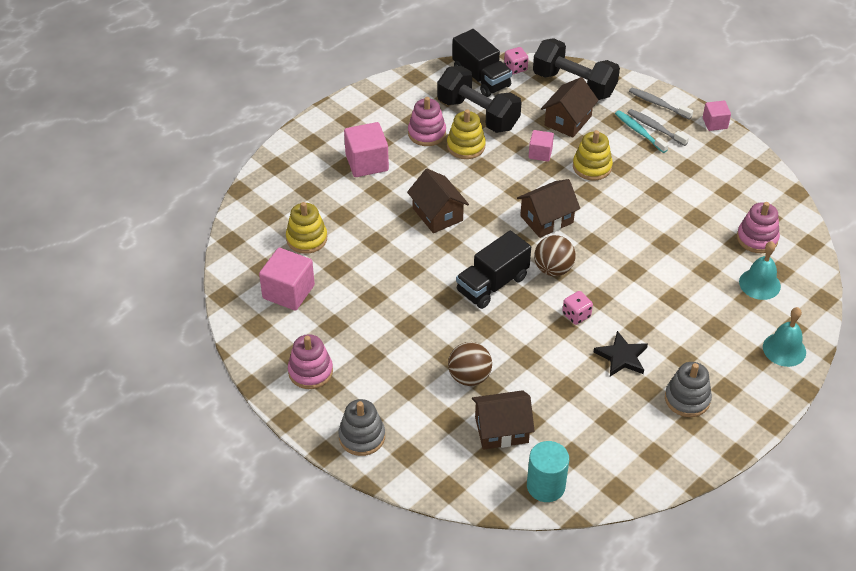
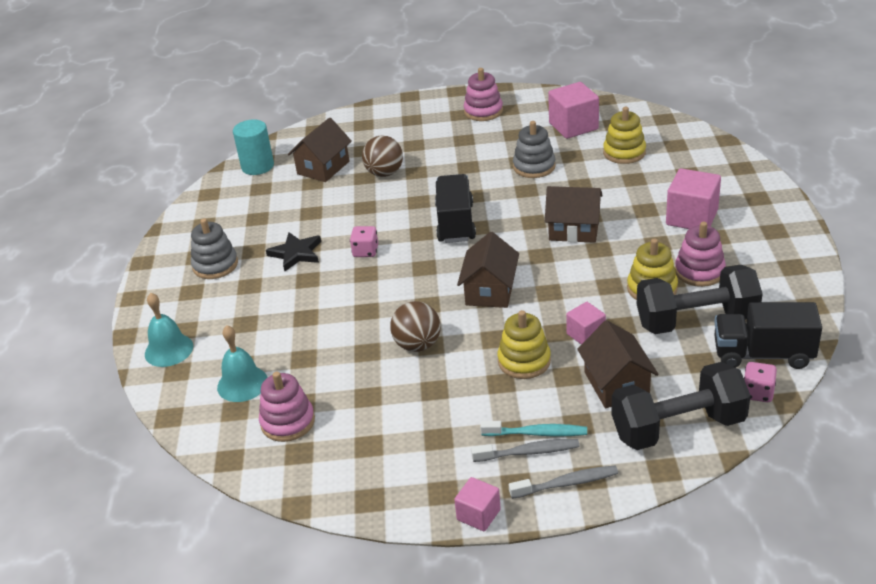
camera: 135 degrees right, 10 degrees down
(362, 437) = (401, 112): grey stacking toy -> grey stacking toy (534, 166)
(553, 269) = (428, 264): brown ball -> brown ball (417, 345)

